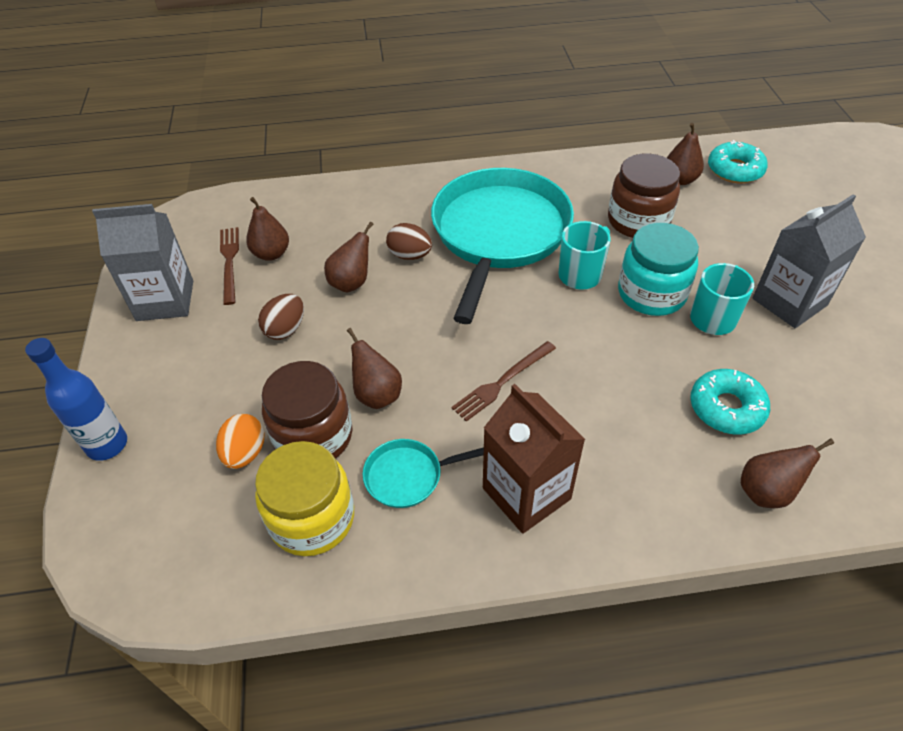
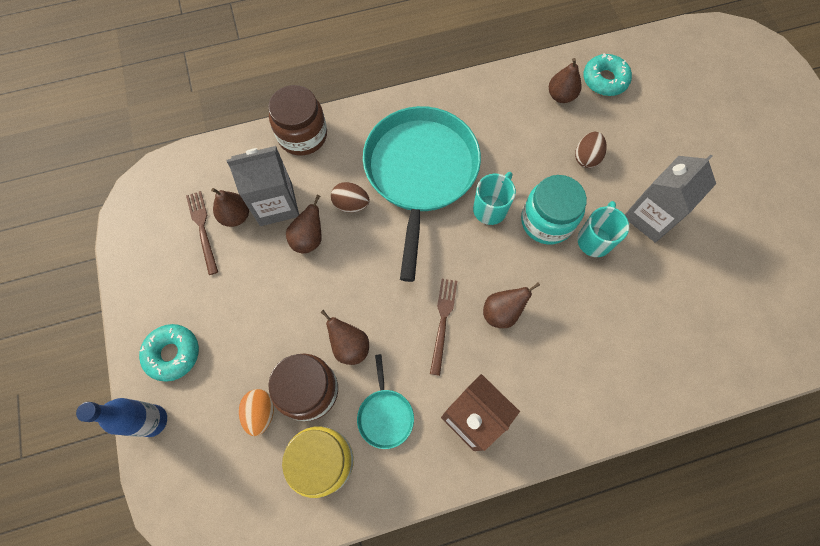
camera: 10 degrees left, 20 degrees up
(165, 300) = (159, 276): grey carton -> grey carton (276, 204)
(285, 329) = (265, 293): brown egg -> brown egg (586, 157)
(407, 476) = (385, 415): turquoise pan -> turquoise pan turned 75 degrees counterclockwise
(502, 382) = (442, 322): brown fork -> brown fork turned 150 degrees clockwise
(638, 221) = (531, 146): brown jar -> brown jar (302, 135)
(726, 408) = (608, 323): turquoise donut -> turquoise donut (173, 354)
(766, 492) = (638, 391): brown pear -> brown pear (502, 312)

